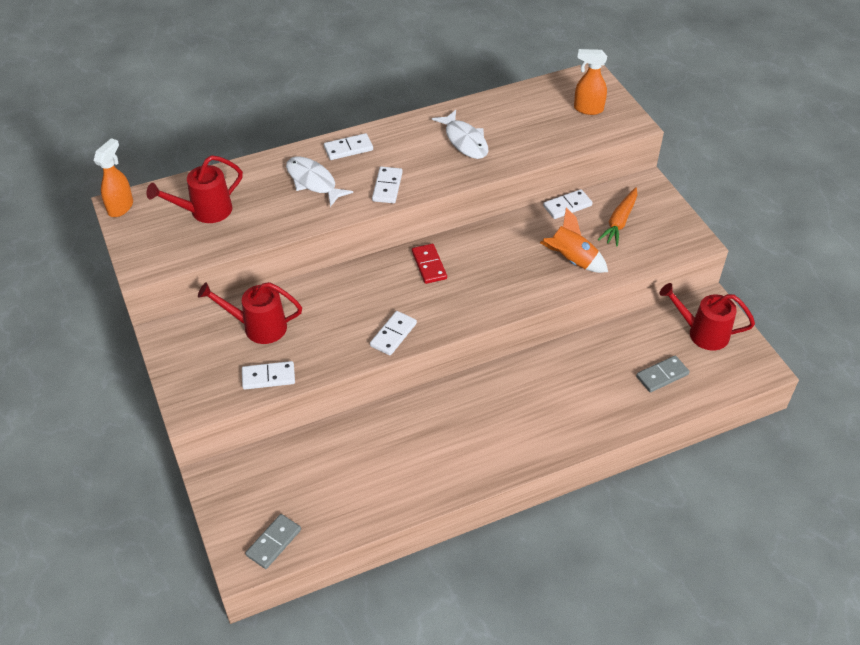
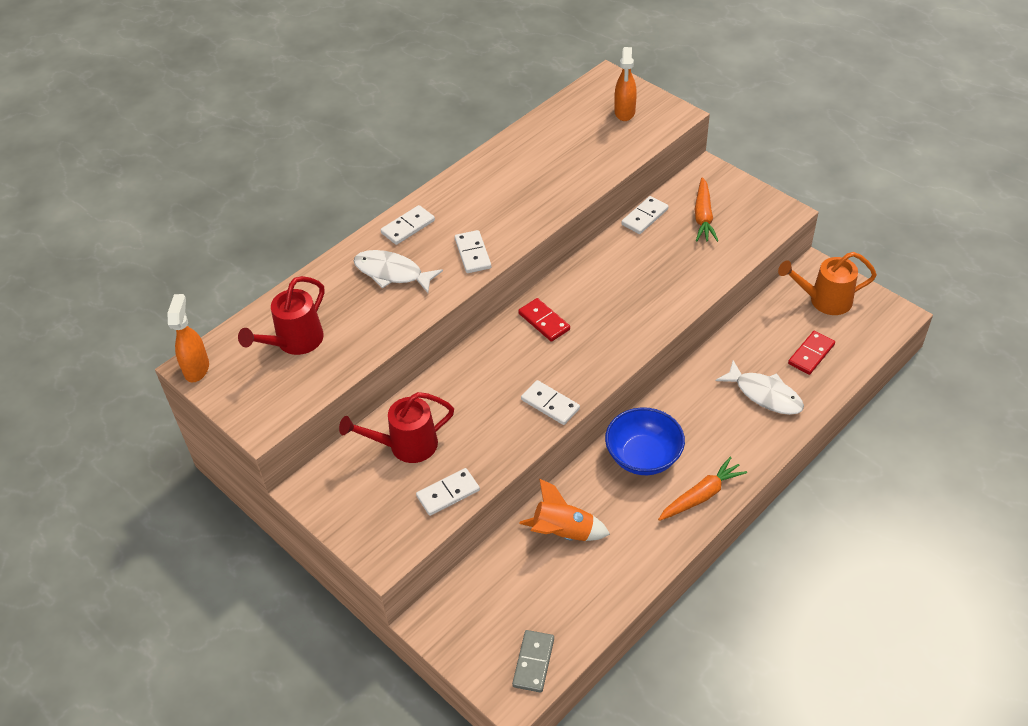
camera: 20 degrees left, 0 degrees up
(393, 335) = (550, 404): white domino -> white domino turned 60 degrees counterclockwise
(462, 410) = (643, 457): none -> blue bowl
(464, 141) = (523, 182): white fish -> white fish (764, 394)
(493, 460) = (701, 495): none -> orange carrot
(571, 260) = (680, 269): orange rocket -> orange rocket (563, 533)
(588, 109) = (624, 112): orange spray bottle -> orange spray bottle turned 75 degrees counterclockwise
(662, 375) = (811, 354): grey domino -> red domino
(702, 333) = (824, 300): red watering can -> orange watering can

